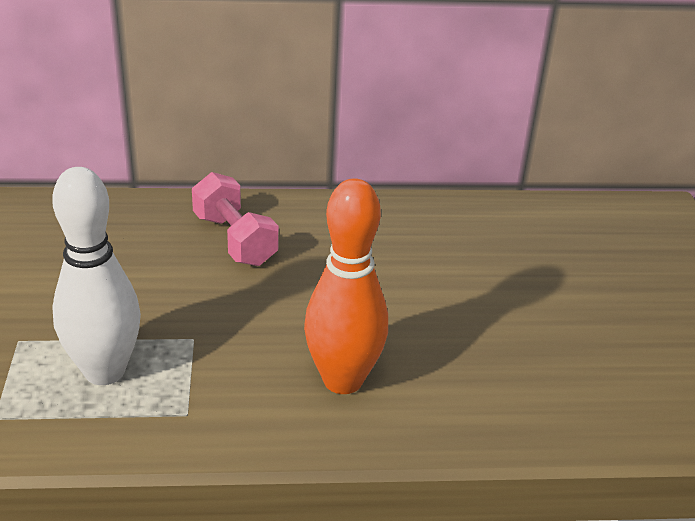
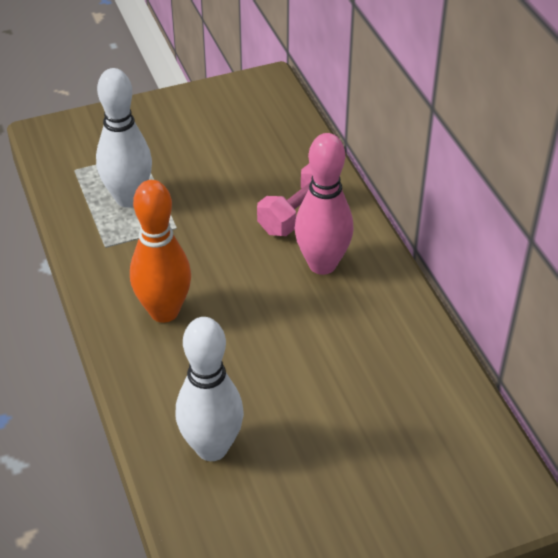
camera: 75 degrees right, 10 degrees up
(325, 242) = (322, 264): none -> pink bowling pin
(575, 385) = (212, 448): none -> white bowling pin

